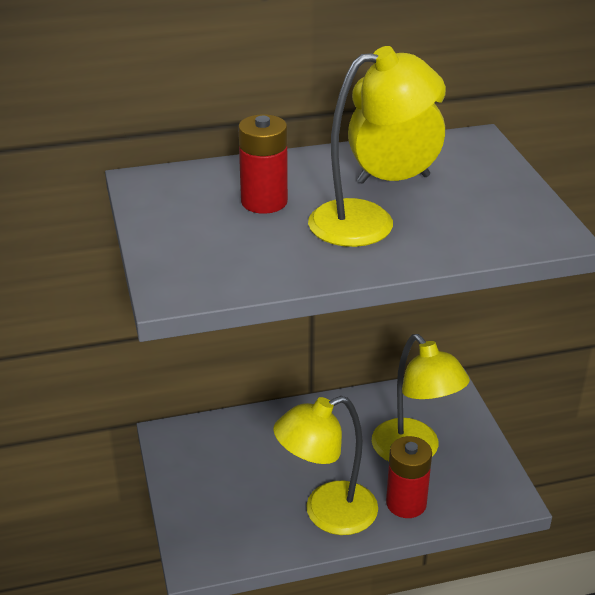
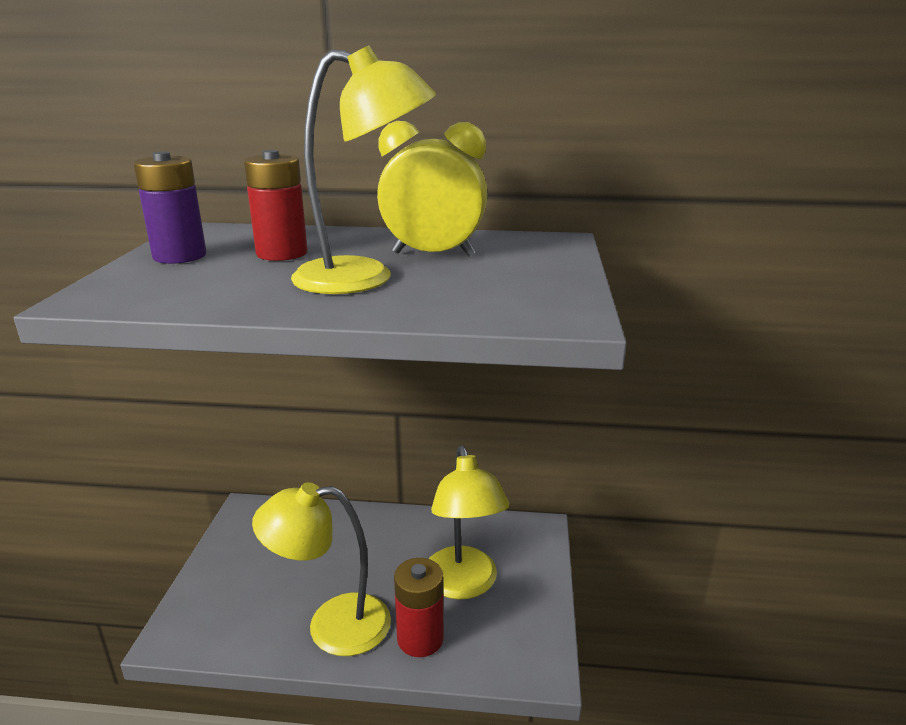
camera: 20 degrees right, 10 degrees down
(177, 222) = (179, 256): none -> purple battery

